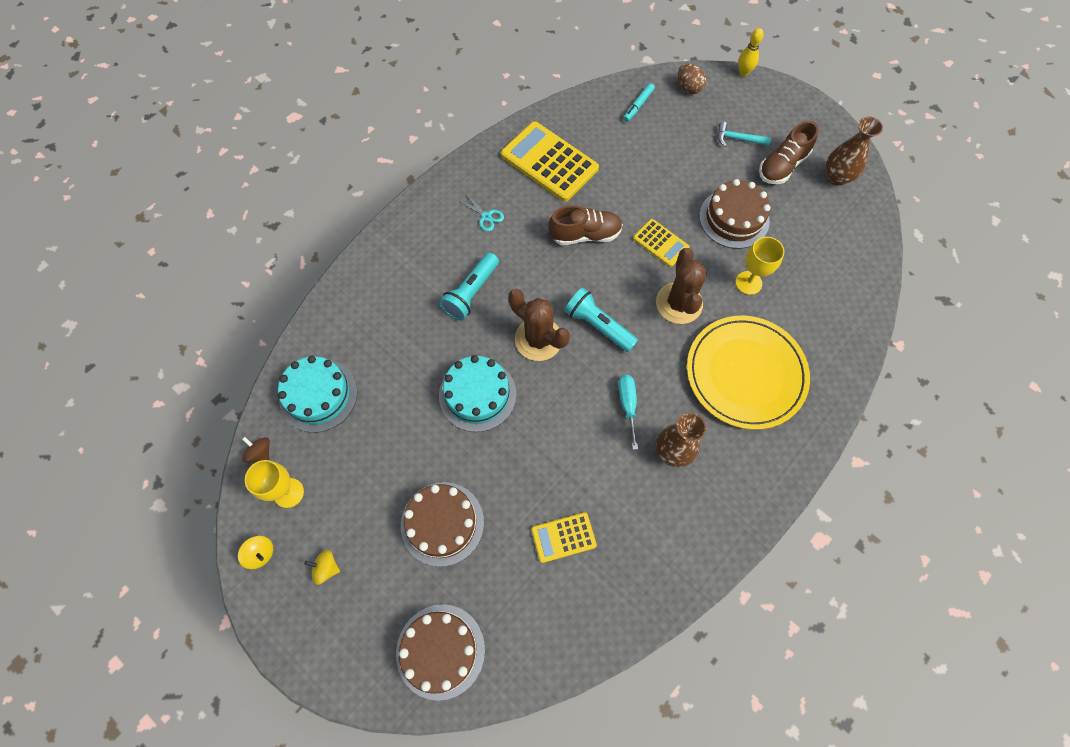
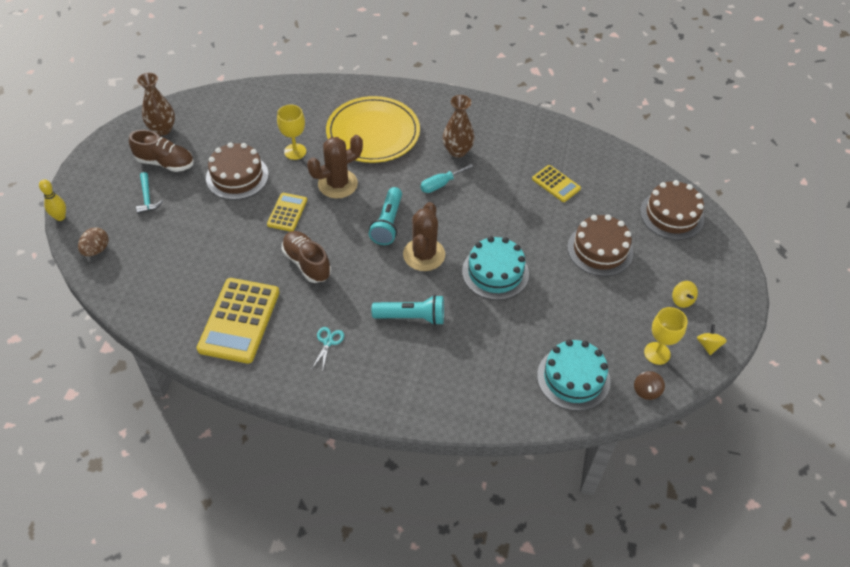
camera: 120 degrees left, 15 degrees down
(638, 105) = (136, 279): turquoise marker -> none

